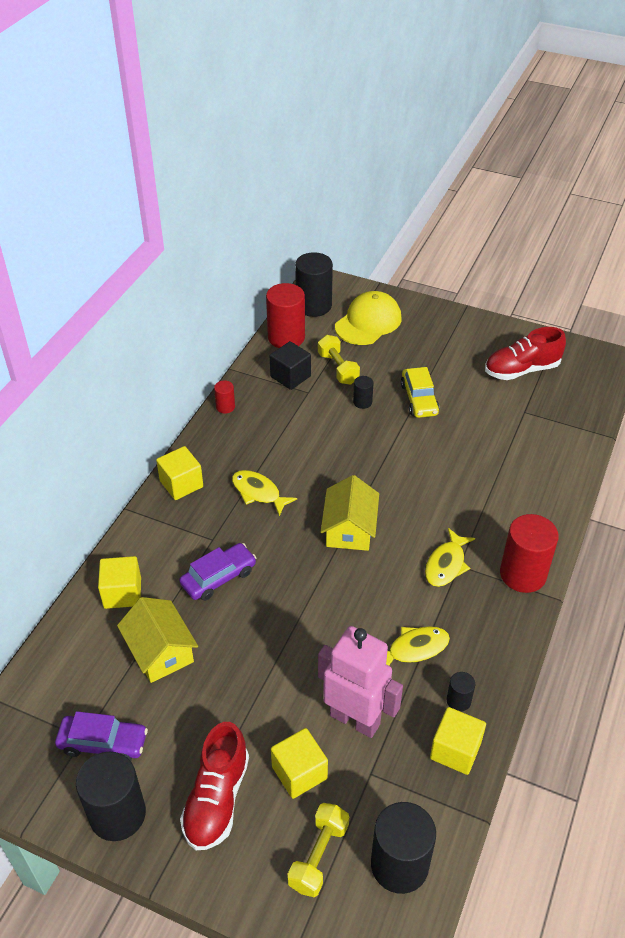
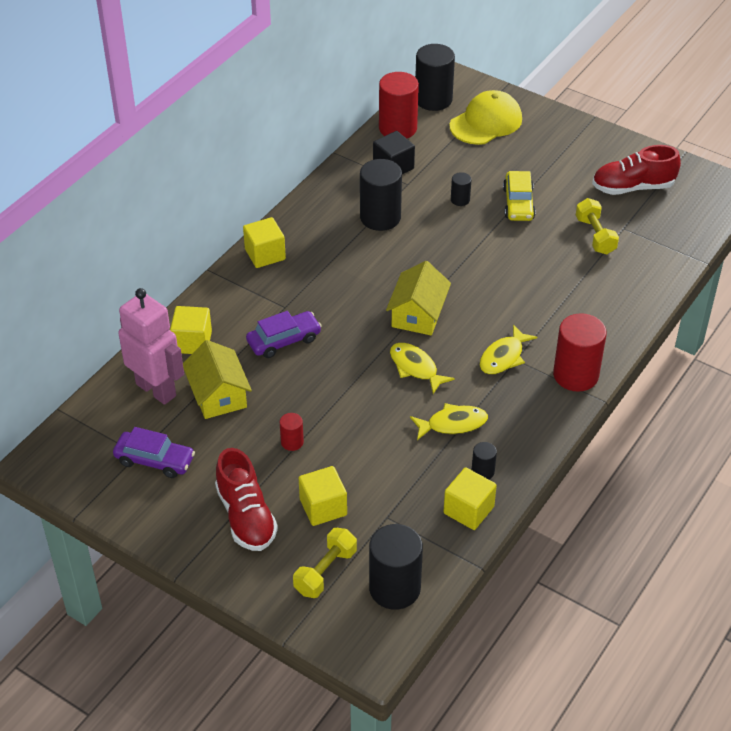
camera: 10 degrees right, 0 degrees up
(117, 814) = (158, 516): black cylinder -> black cylinder (380, 217)
(217, 798) = (246, 516): red shoe -> red shoe turned 45 degrees counterclockwise
(225, 407) = (322, 188): red cylinder -> red cylinder (292, 442)
(258, 492) = (337, 271): yellow fish -> yellow fish (415, 368)
(338, 368) = (443, 164): yellow dumbbell -> yellow dumbbell (595, 236)
(355, 719) = (383, 473): pink robot -> pink robot (156, 389)

